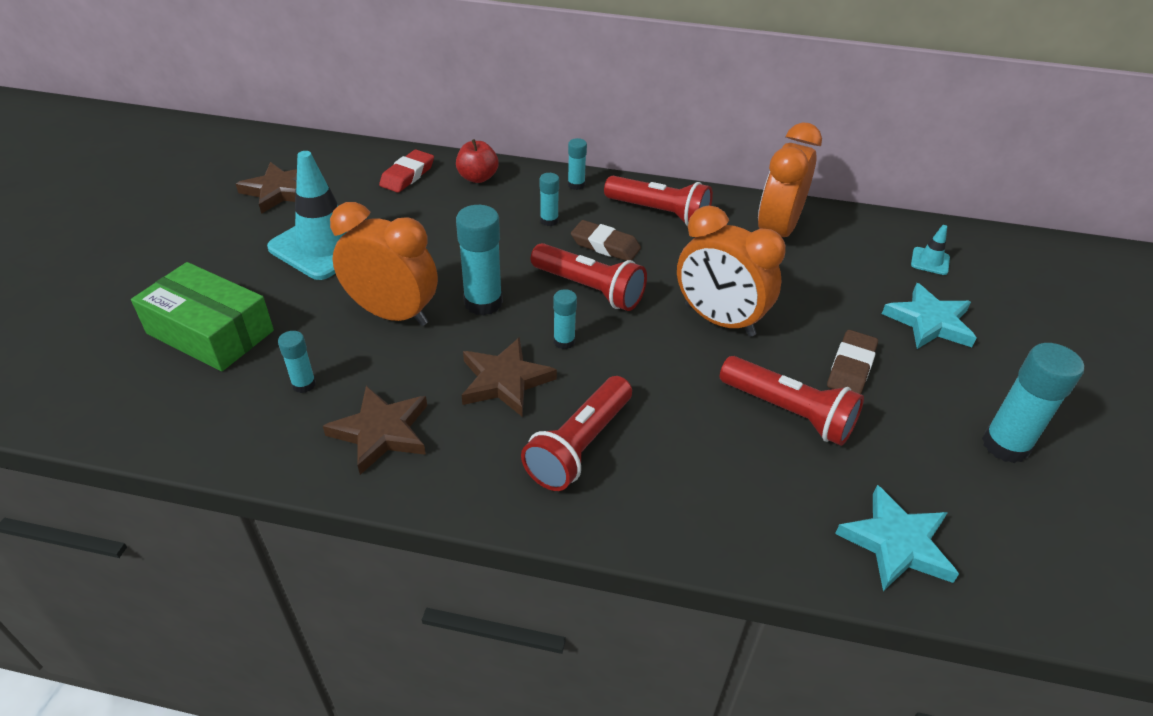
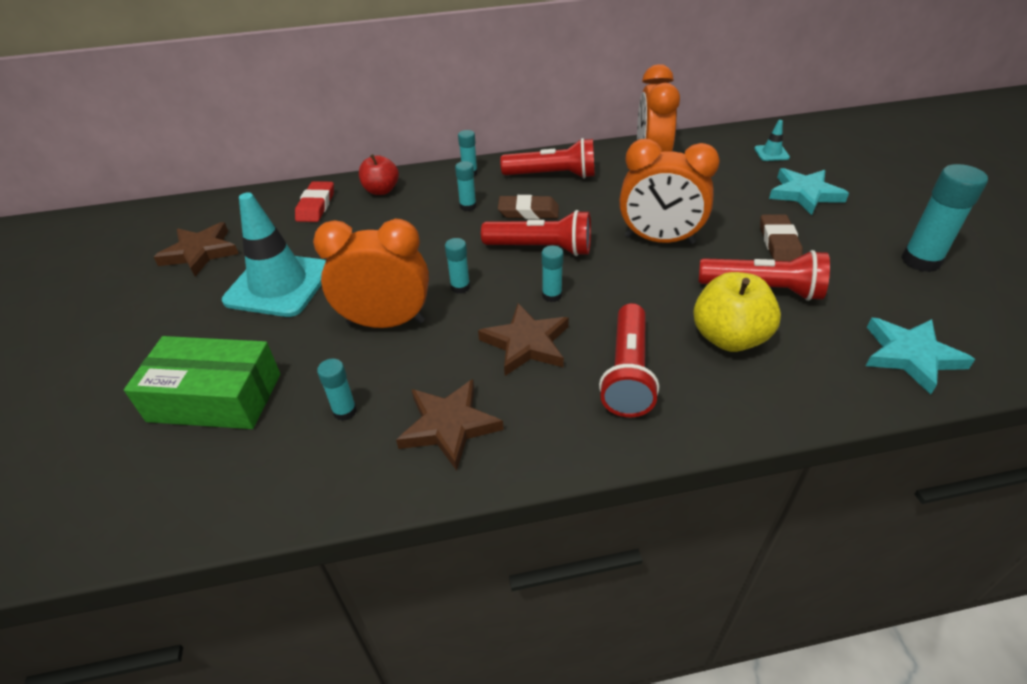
camera: 20 degrees left, 0 degrees up
(483, 302) = (460, 287): turquoise glue stick -> turquoise glue stick, size x0.54
(710, 449) = (728, 338): none -> yellow apple

